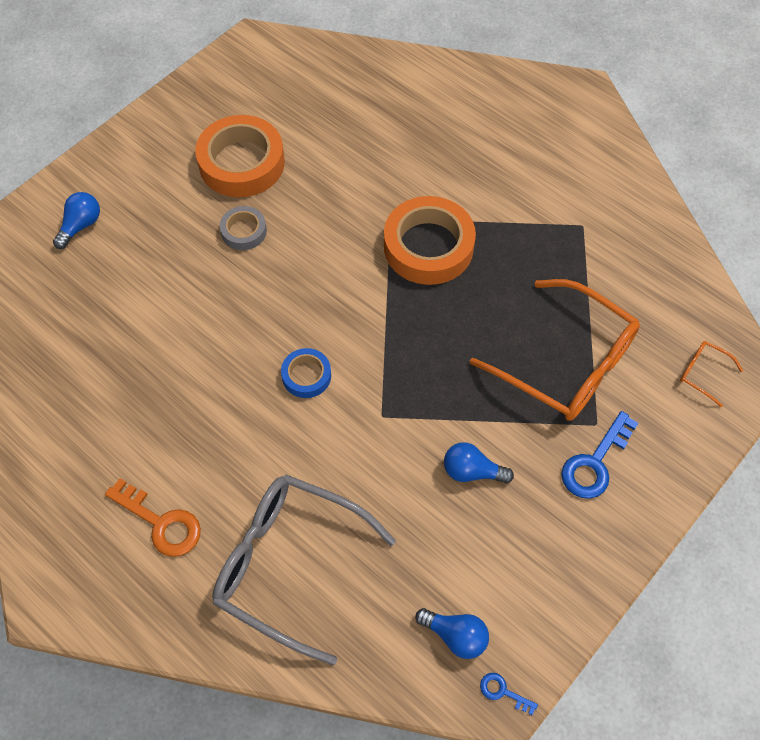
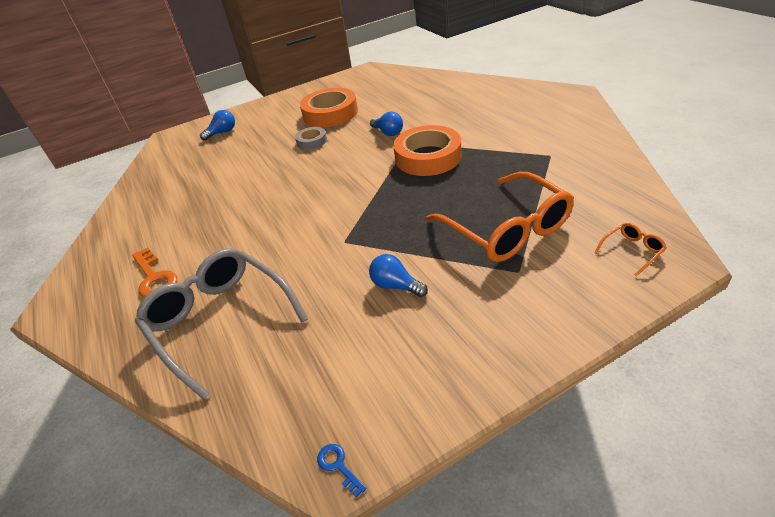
camera: 25 degrees right, 20 degrees down
(306, 376) = (305, 212): blue tape -> none
(455, 635) = (319, 404): blue light bulb -> blue light bulb (388, 132)
(595, 462) = (507, 297): blue key -> none
(702, 373) = (632, 251): orange glasses -> orange glasses turned 90 degrees clockwise

